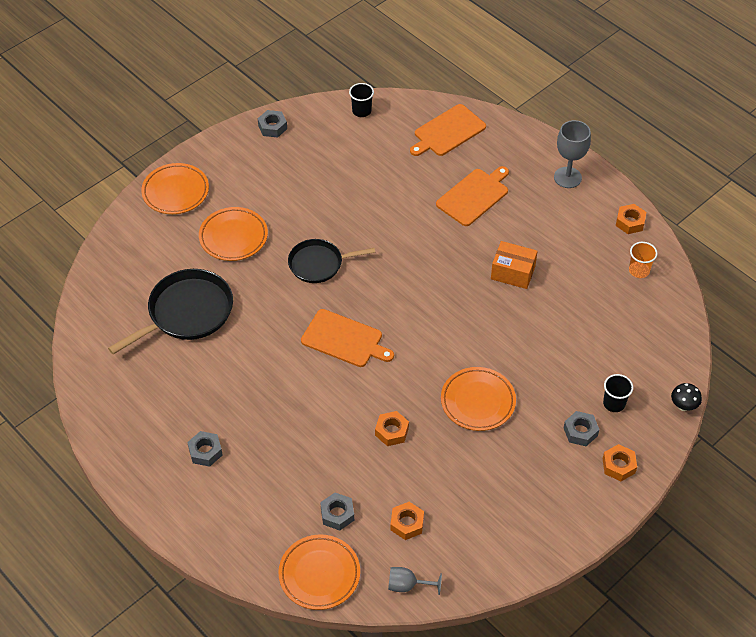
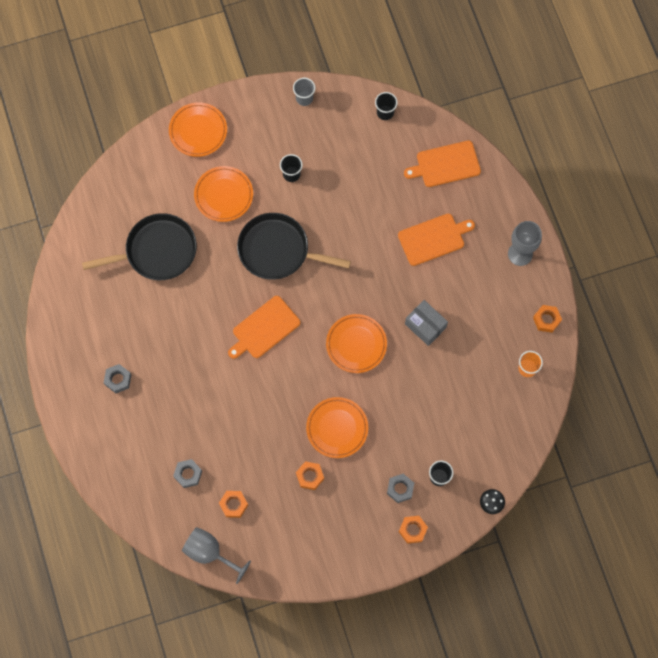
camera: 25 degrees right, 20 degrees up
(272, 127) = (304, 98): grey nut -> grey cup
(295, 194) = (291, 174): none -> black cup
(319, 264) = (278, 250): black pan -> black pan, size x1.53
(319, 574) = (153, 515): orange plate -> orange plate (356, 344)
(344, 339) = (264, 329): orange cutting board -> orange cutting board turned 90 degrees clockwise
(391, 431) = (260, 424): orange nut -> orange nut (310, 476)
(407, 585) = (210, 553): grey goblet -> grey goblet, size x1.61
(513, 273) = (425, 326): orange box -> grey box

